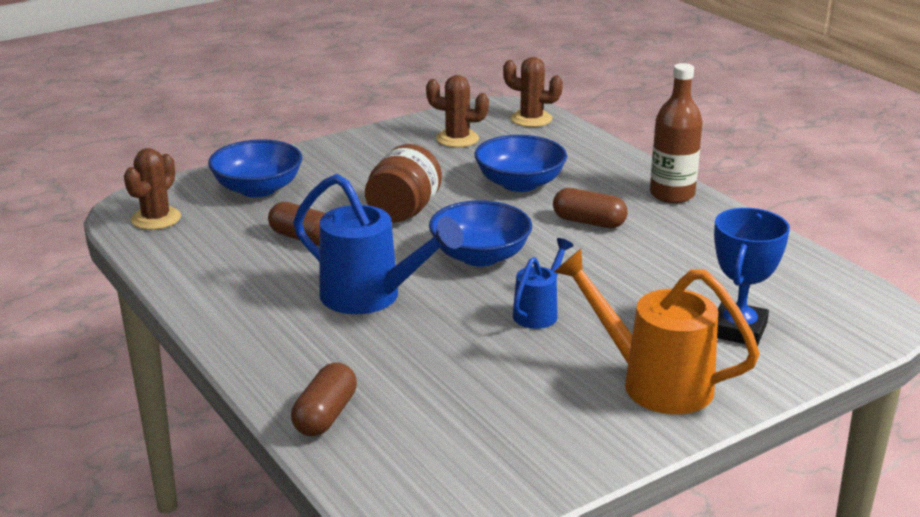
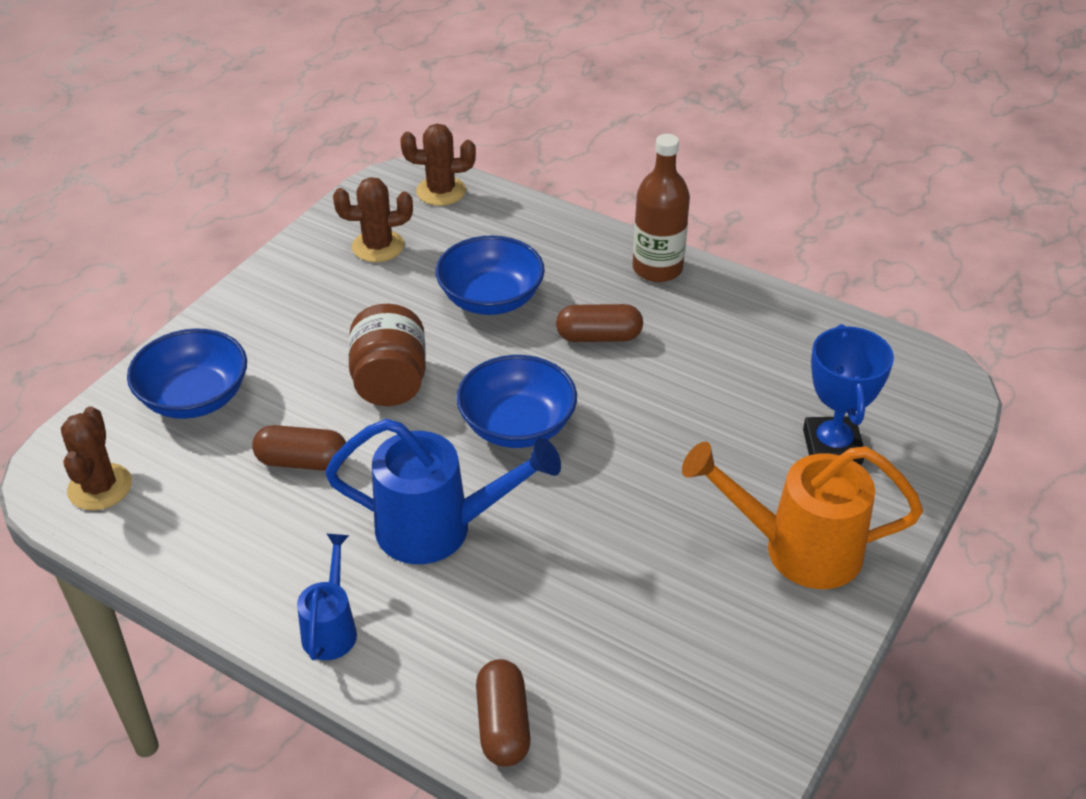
camera: 25 degrees left, 15 degrees up
(539, 312) = (629, 490): blue watering can -> blue watering can (331, 628)

